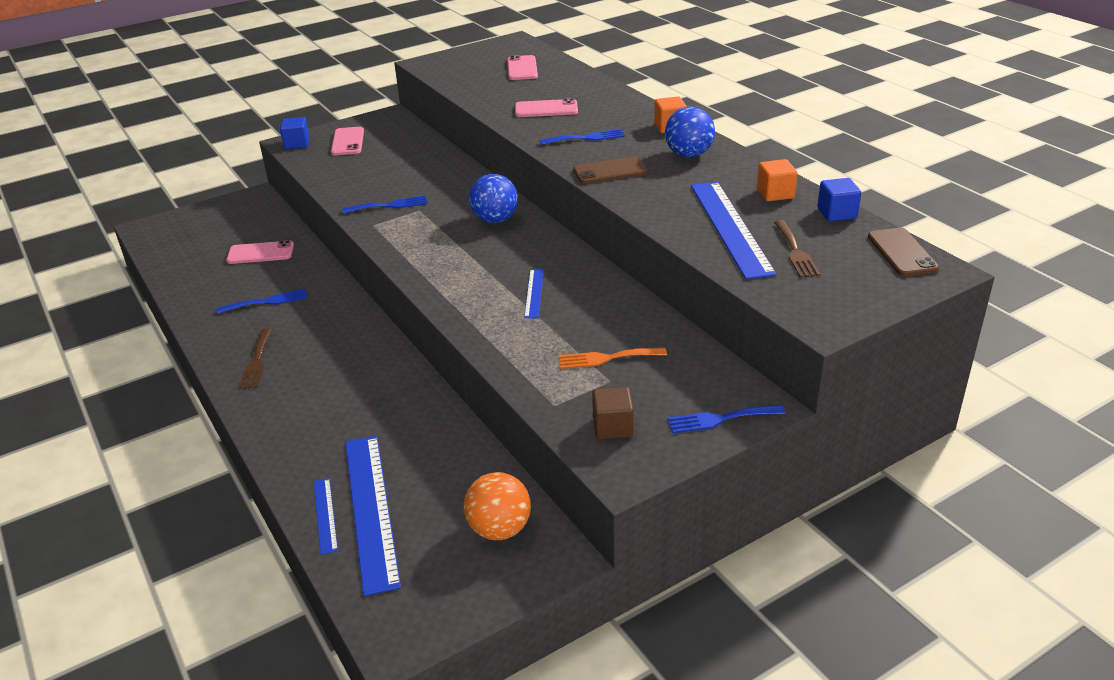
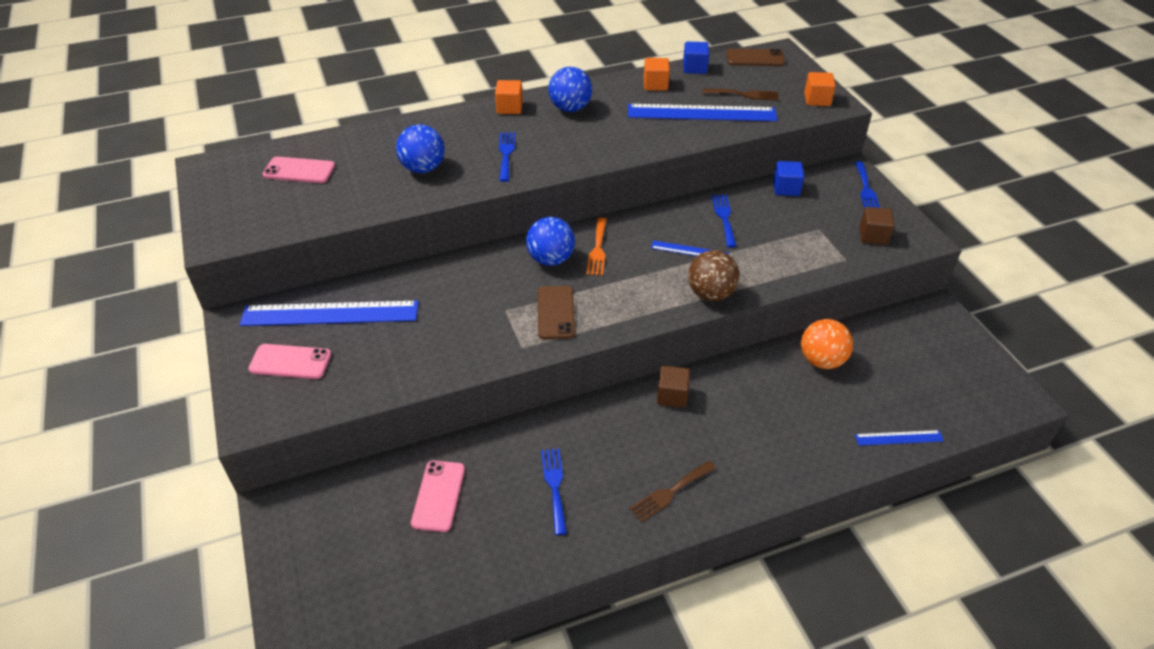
camera: 80 degrees left, 10 degrees up
(257, 361) = (670, 492): brown fork -> brown fork turned 135 degrees clockwise
(297, 144) = (261, 413): blue cube -> blue cube (786, 188)
(371, 509) = (892, 408): blue ruler -> blue ruler (330, 313)
(375, 350) = (672, 396): none -> brown cube
(389, 205) = (484, 332): blue fork -> blue fork (724, 218)
(466, 312) = (710, 294): none -> brown ball
(499, 529) = (912, 337): orange ball -> orange ball (821, 360)
(546, 109) = (423, 168): pink phone -> blue ball
(607, 358) = (790, 226): orange fork -> orange fork (597, 249)
(610, 171) = (582, 151): brown phone -> brown phone (555, 312)
(824, 307) = (817, 99): none -> orange cube

